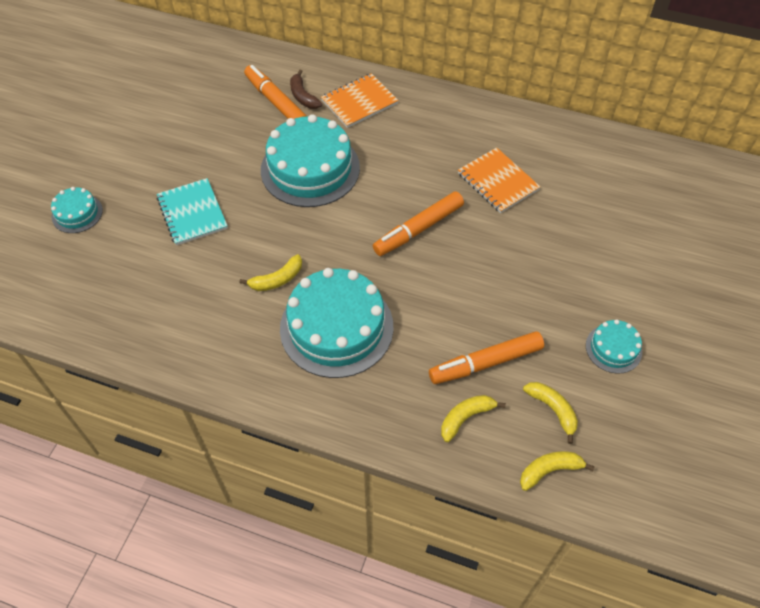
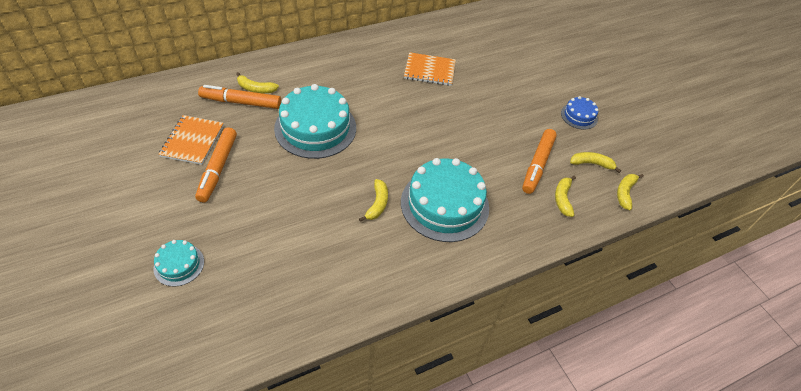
camera: 50 degrees left, 5 degrees down
(192, 213) = (270, 204): turquoise notebook -> none
(303, 96) = (256, 89): brown banana -> yellow banana
(359, 102) = (297, 72): orange notebook -> orange notebook (192, 141)
(418, 229) = (420, 121): orange marker -> orange marker (218, 168)
(613, 348) = (579, 116): turquoise cake -> blue cake

